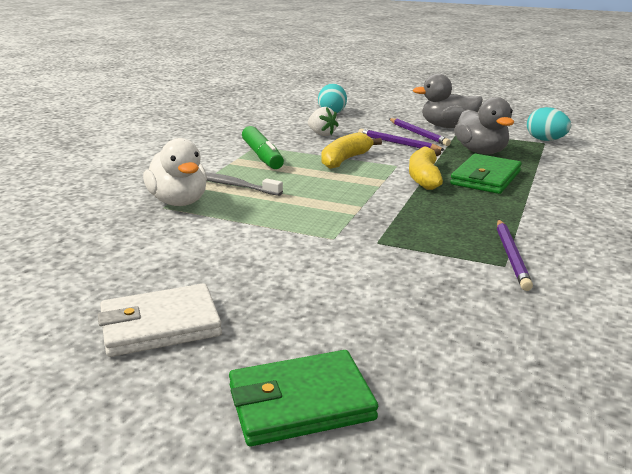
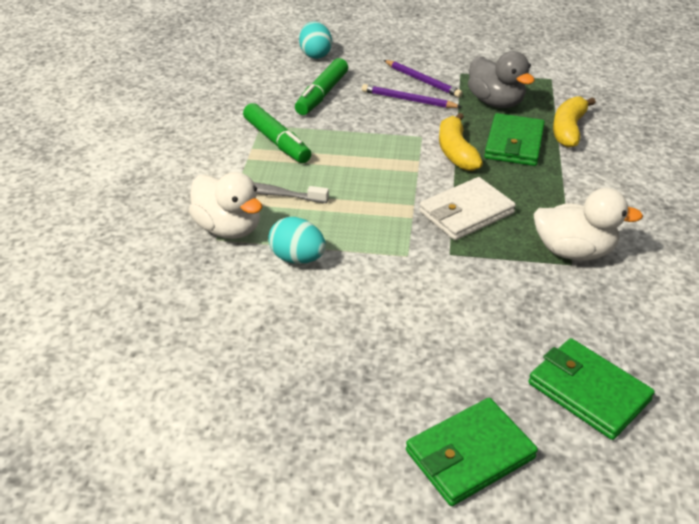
camera: 15 degrees left, 15 degrees up
(160, 325) = (307, 397): white wallet -> white wallet (466, 213)
(322, 134) = (322, 95): white strawberry -> green marker
(345, 160) = (366, 135): yellow banana -> yellow banana (568, 129)
(447, 127) = (447, 64): grey duck -> none
(473, 370) = (588, 391): none -> green wallet
(511, 256) = (573, 251): purple pencil -> white duck
(545, 140) = (551, 74): turquoise egg -> turquoise egg (297, 258)

